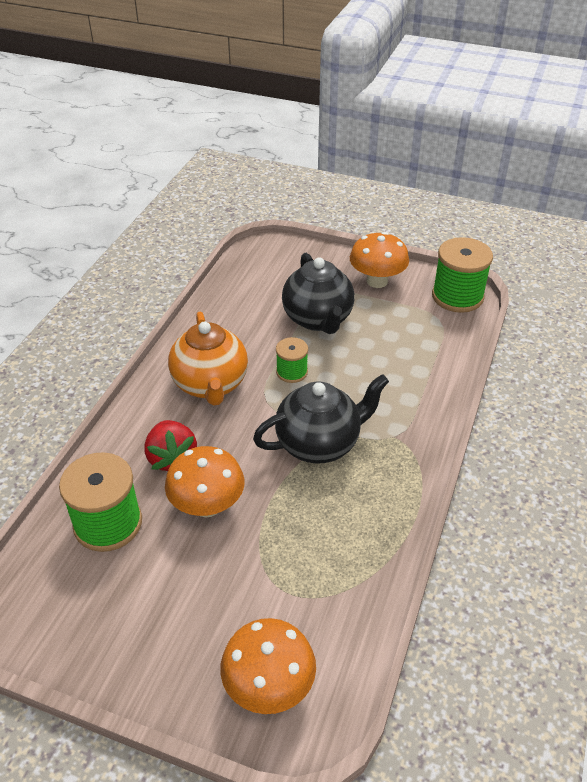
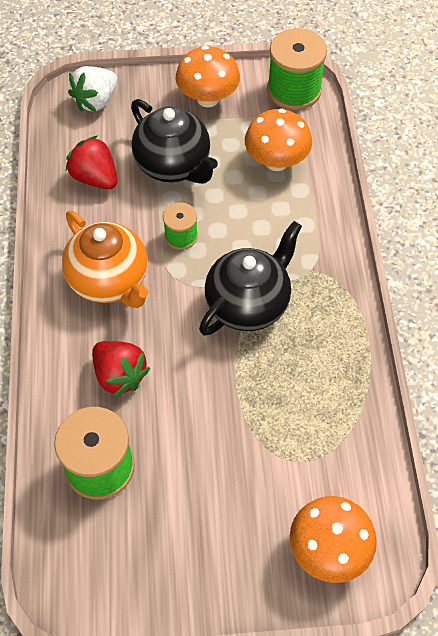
camera: 25 degrees left, 15 degrees up
(207, 505) = (182, 409): orange mushroom -> orange mushroom (276, 161)
(247, 308) = (95, 178): none -> red strawberry
(282, 257) = (96, 101): none -> white strawberry

